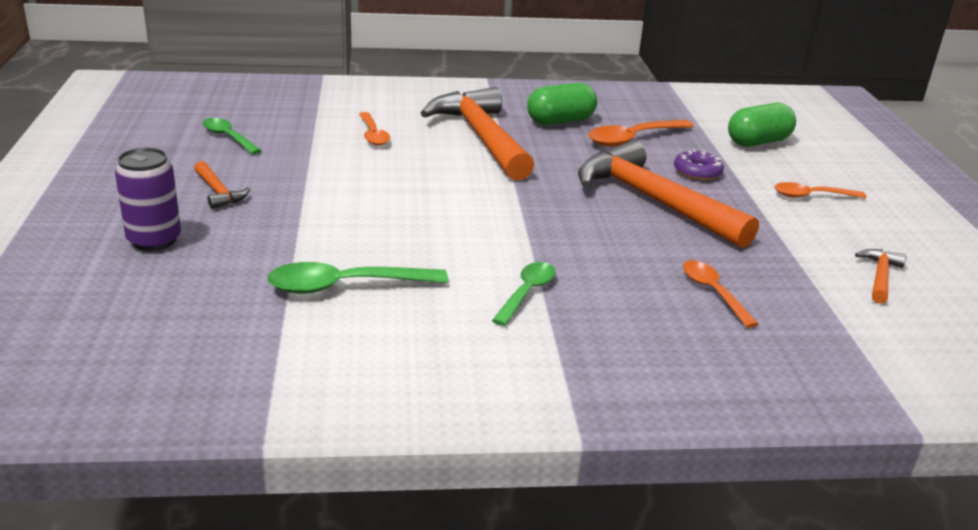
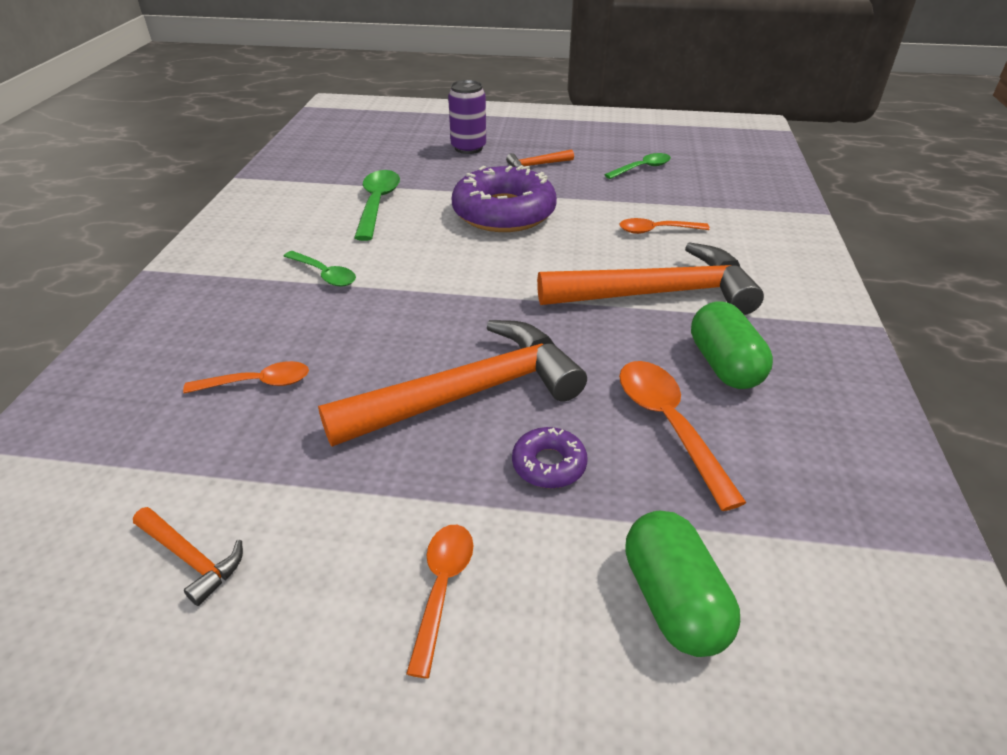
camera: 105 degrees right, 10 degrees up
(352, 204) = (504, 212): none -> purple donut

